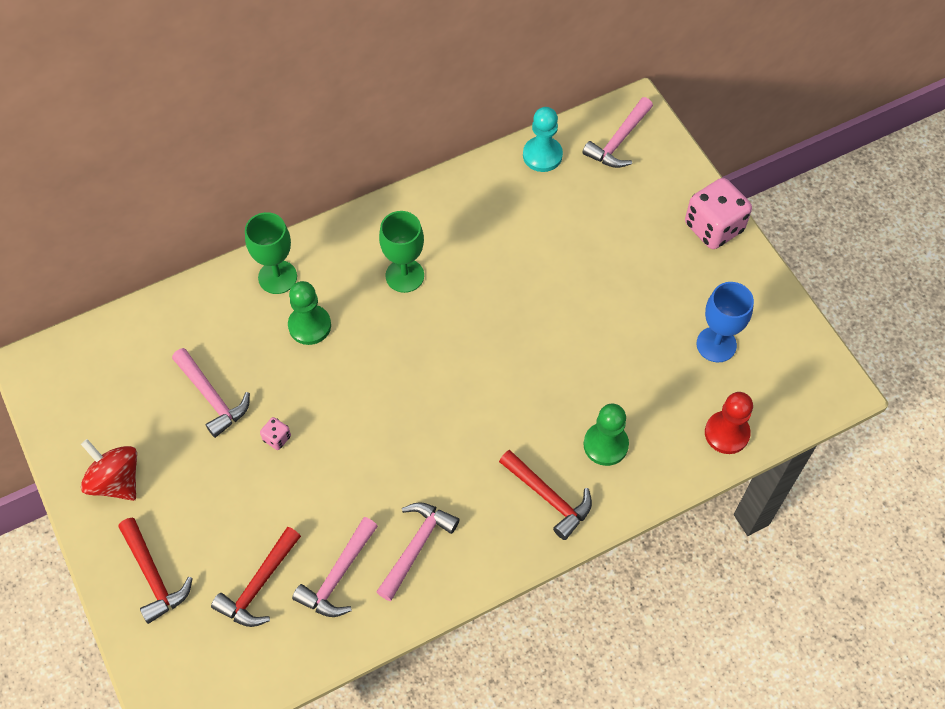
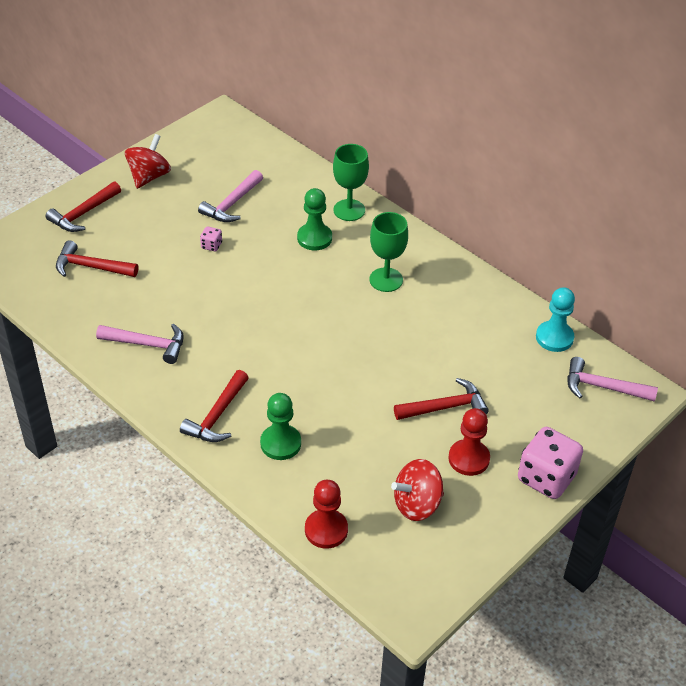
camera: 70 degrees right, 15 degrees down
(338, 576) = (110, 306): pink hammer -> none
(603, 280) = (445, 407): none -> red hammer
(673, 282) = (468, 459): none -> red pawn
(716, 344) = (417, 504): blue goblet -> red spinning top

